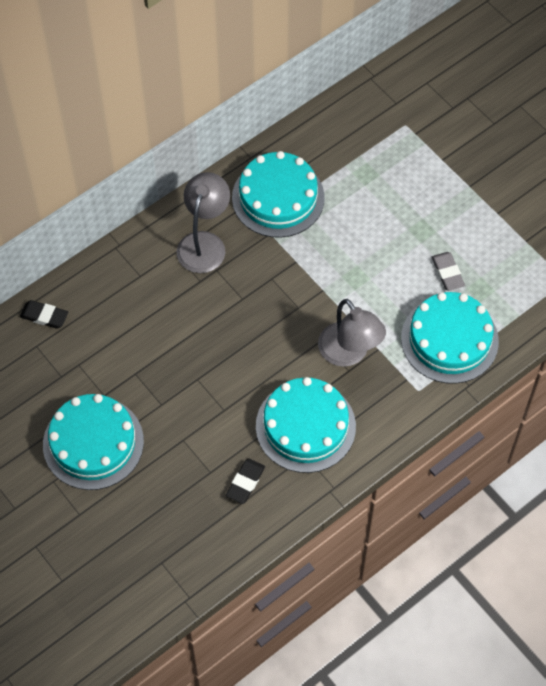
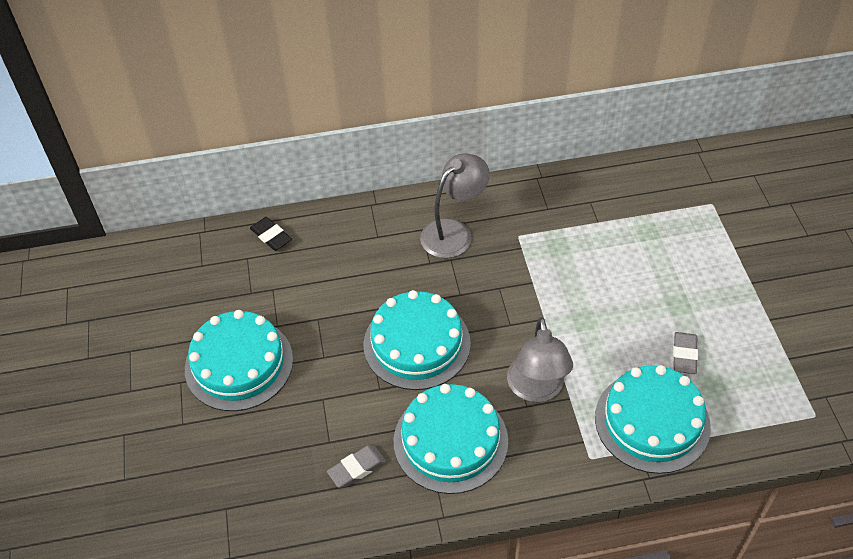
camera: 30 degrees right, 10 degrees down
(245, 482) = (357, 468): black eraser -> grey eraser
(278, 197) = (548, 220): turquoise cake -> turquoise cake (417, 344)

